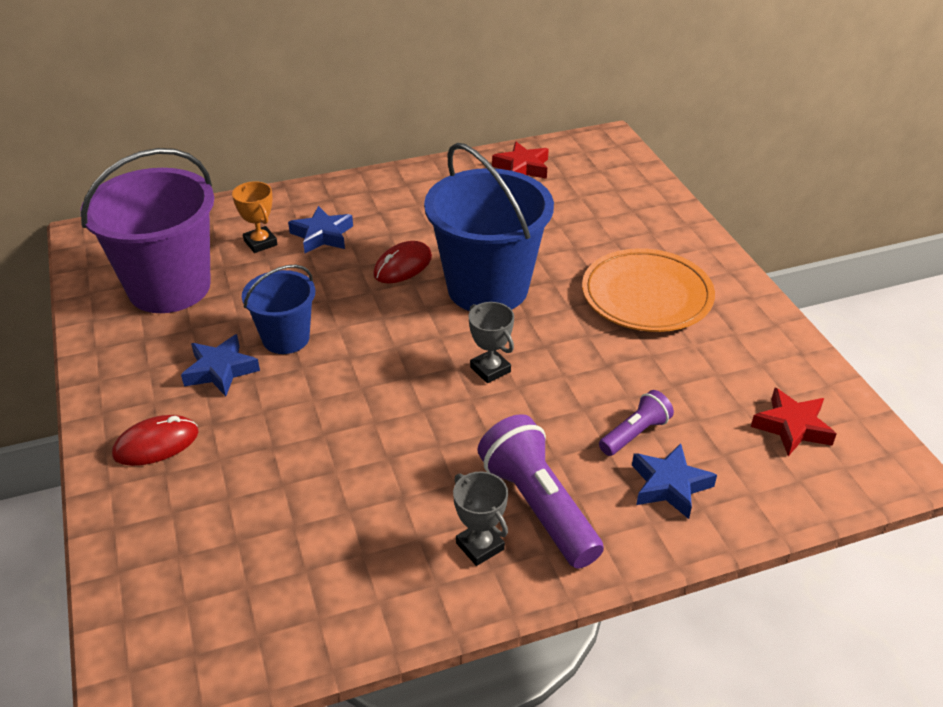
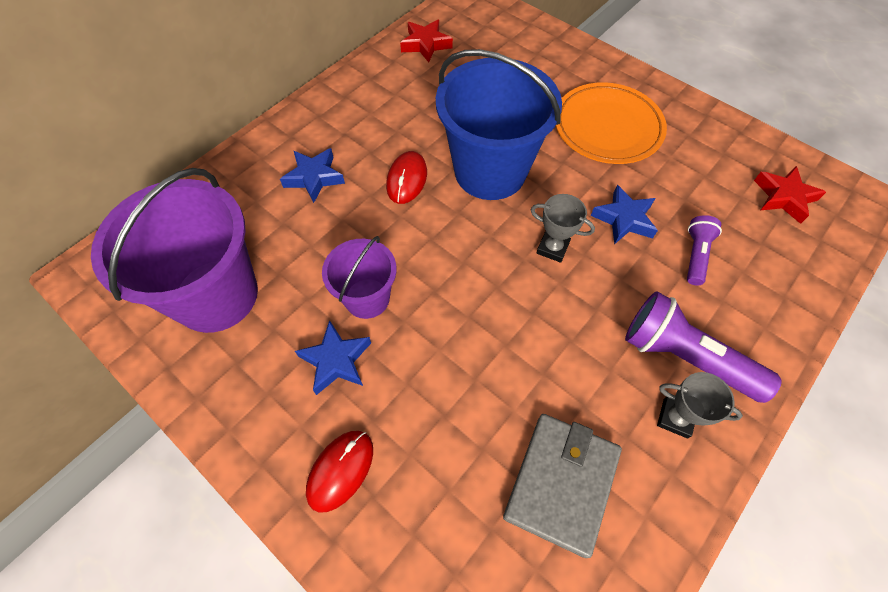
camera: 30 degrees left, 20 degrees up
(260, 243) = (264, 209): orange trophy -> none
(286, 338) = (367, 298): blue bucket -> purple bucket
(326, 540) = (561, 483): none -> grey wallet
(669, 485) = (752, 289): blue star -> blue star (624, 219)

